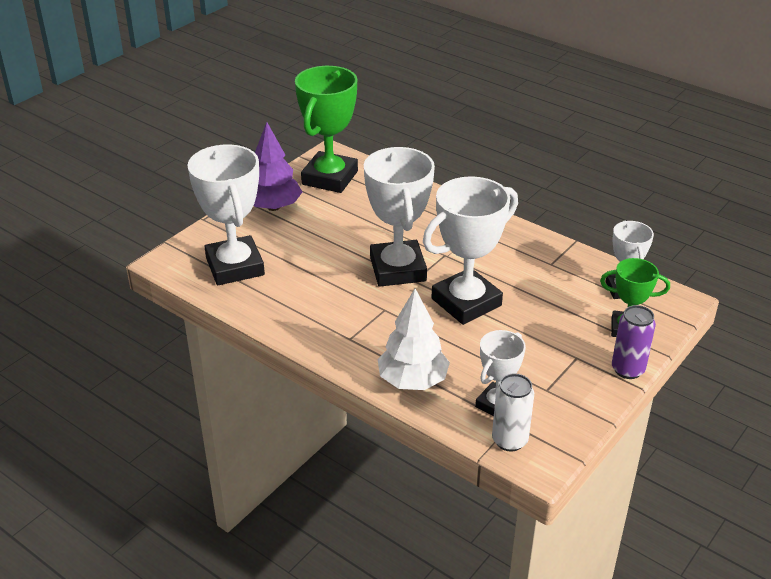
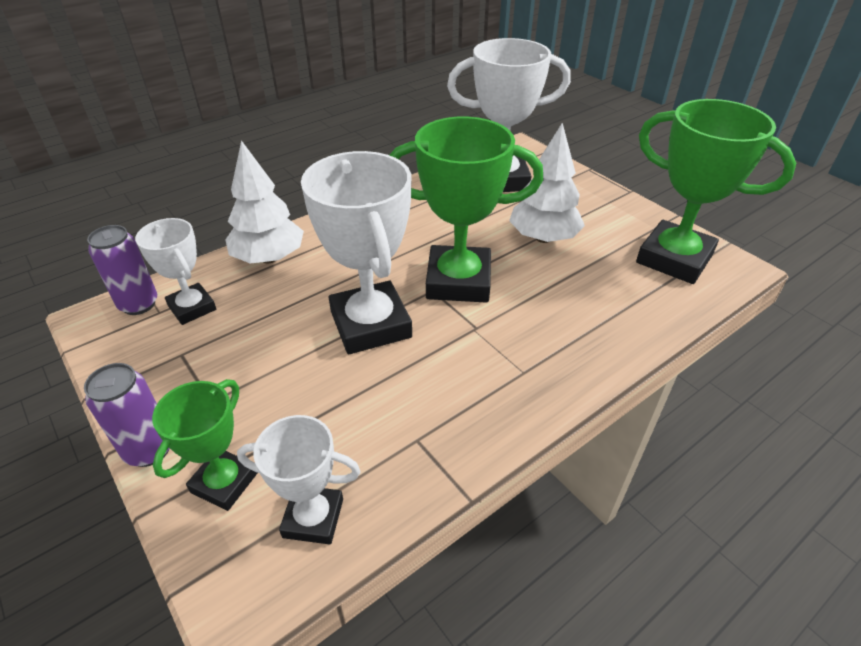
camera: 105 degrees right, 5 degrees up
(273, 207) = (607, 211): purple tree -> none
(324, 235) = (543, 238): none -> white tree
(398, 269) = (458, 281): white trophy -> green trophy
(509, 440) = (139, 304): white can -> purple can

